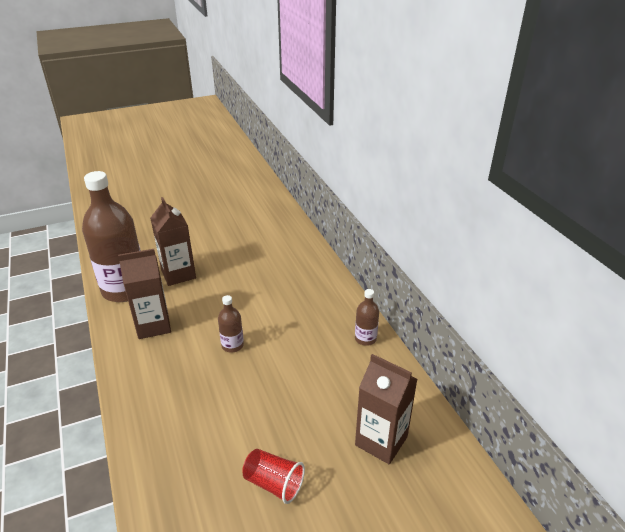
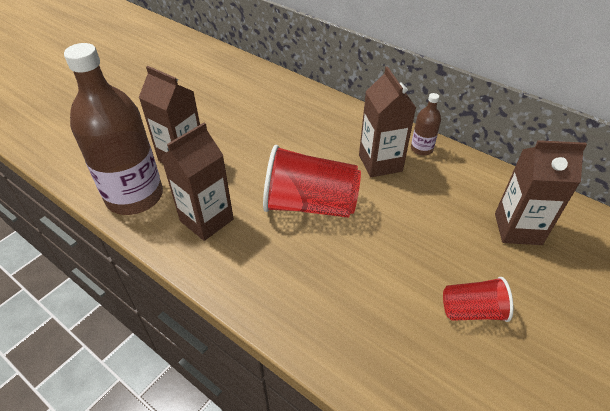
camera: 30 degrees left, 10 degrees up
(232, 345) = (310, 205): brown bottle -> red cup
(318, 336) = (380, 163): none -> brown carton

